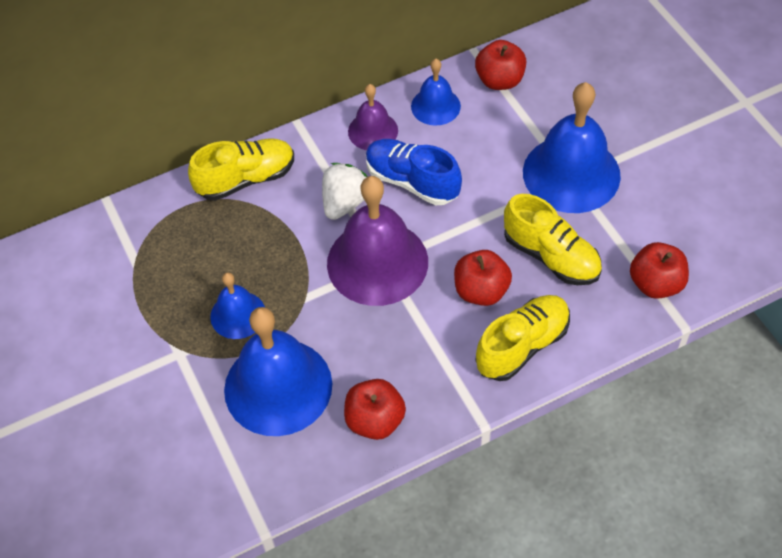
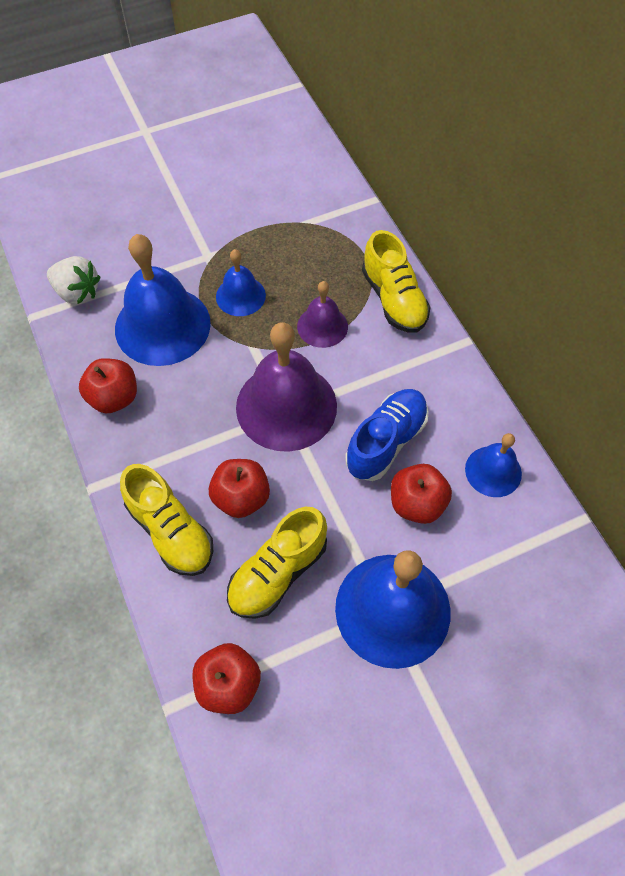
camera: 90 degrees right, 5 degrees up
(345, 203) = (361, 380): white strawberry -> white strawberry (77, 292)
(373, 131) = (456, 408): purple bell -> purple bell (322, 326)
(499, 80) = (536, 543): red apple -> red apple (417, 504)

